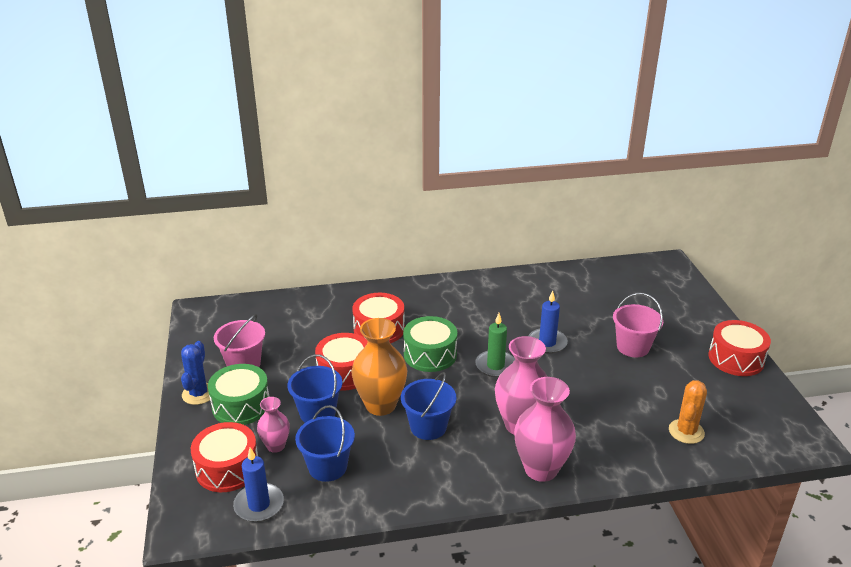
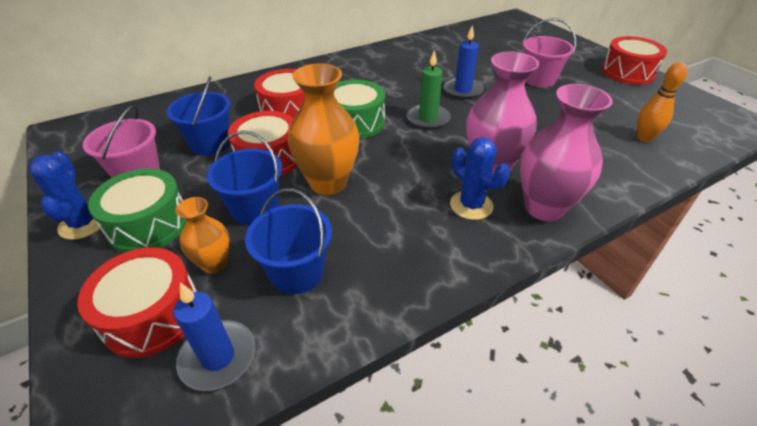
camera: 20 degrees left, 10 degrees up
(276, 446) = (214, 264): pink vase -> orange vase
(428, 427) = (395, 193): blue bucket -> blue bucket (210, 144)
(482, 452) = (471, 205): none -> blue cactus
(686, 431) = (644, 138): orange cactus -> orange bowling pin

